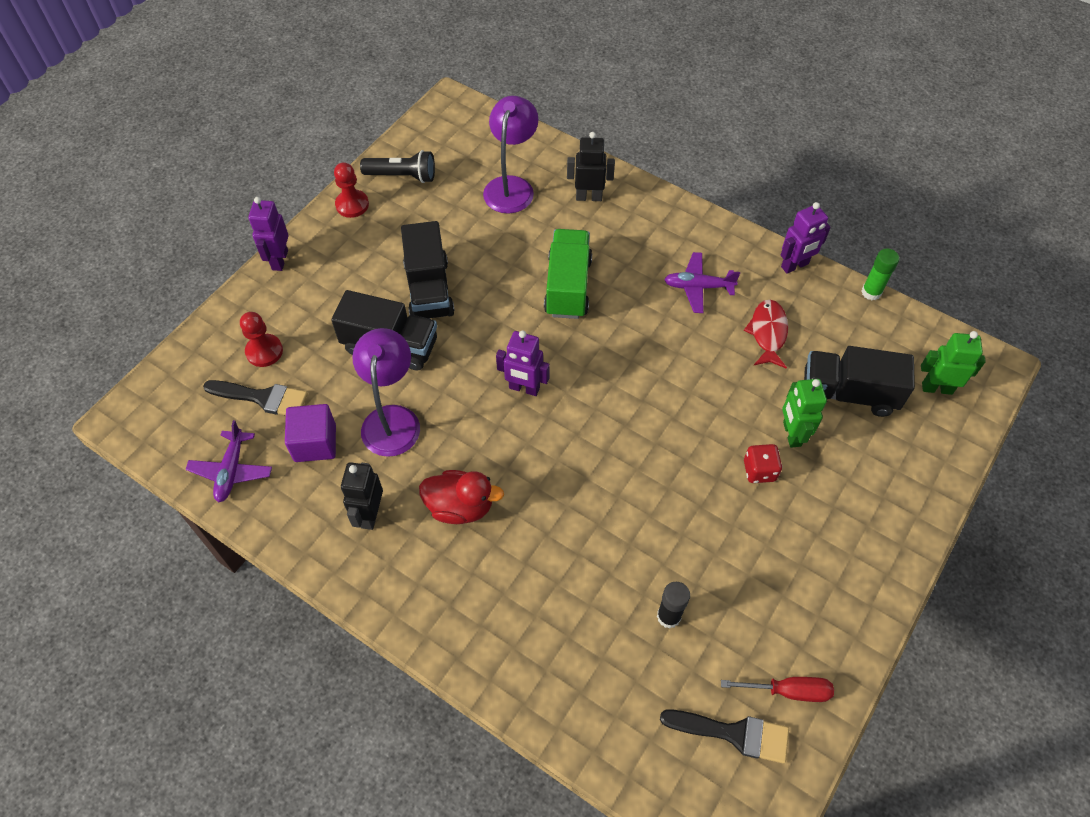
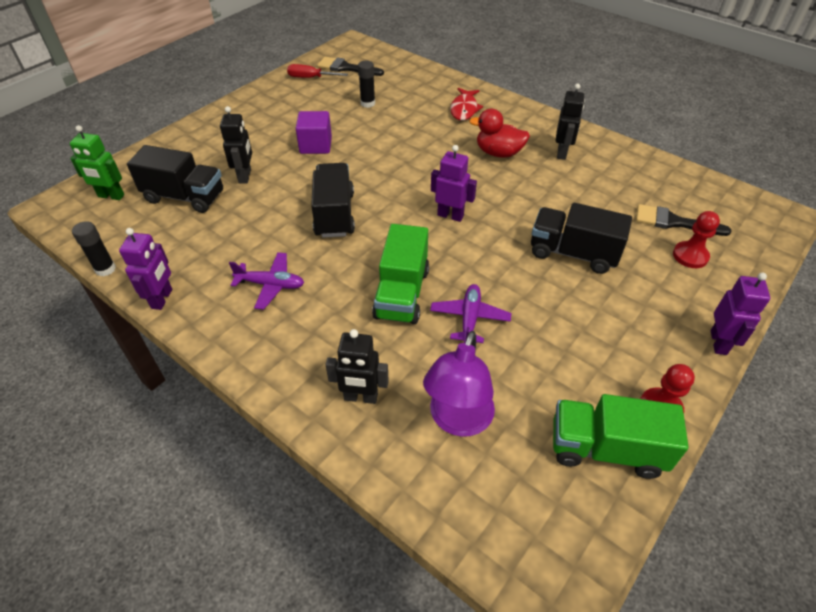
camera: 175 degrees left, 10 degrees down
(231, 470) = (674, 180): purple plane -> purple plane (469, 318)
(315, 443) = (616, 191): purple cube -> purple cube (316, 145)
(392, 419) = (559, 202): purple lamp -> none
(402, 176) = (606, 449): black flashlight -> green truck
(429, 289) = (545, 300): black truck -> black truck (334, 214)
(759, 471) = (280, 159): red dice -> none
(768, 333) = (225, 242): red fish -> red fish (464, 109)
(791, 434) = (245, 176): green robot -> black robot
(795, 266) = (162, 299): purple robot -> purple robot turned 120 degrees clockwise
(871, 292) = (105, 269): green glue stick -> black glue stick

